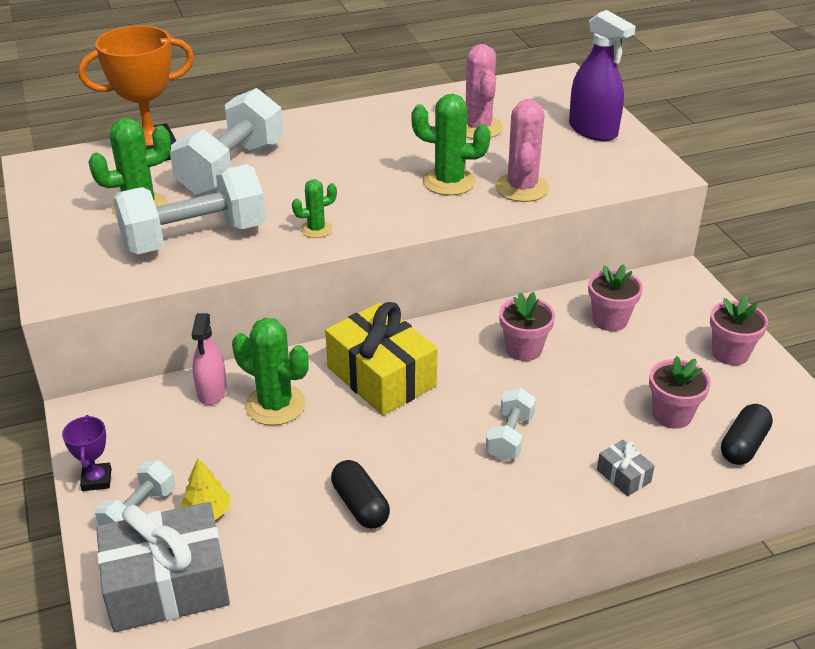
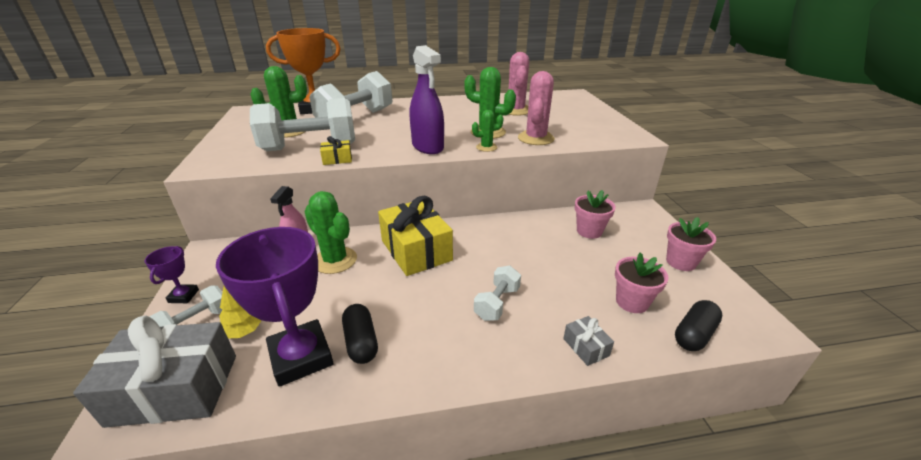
camera: 10 degrees right, 5 degrees down
(250, 258) = (337, 159): none -> yellow gift
(296, 531) = (301, 357): none -> purple trophy
(316, 229) = (389, 148): green cactus -> green cactus (486, 147)
(523, 349) = (523, 243): pink flower pot -> none
(593, 130) = (590, 116): purple spray bottle -> purple spray bottle (427, 147)

